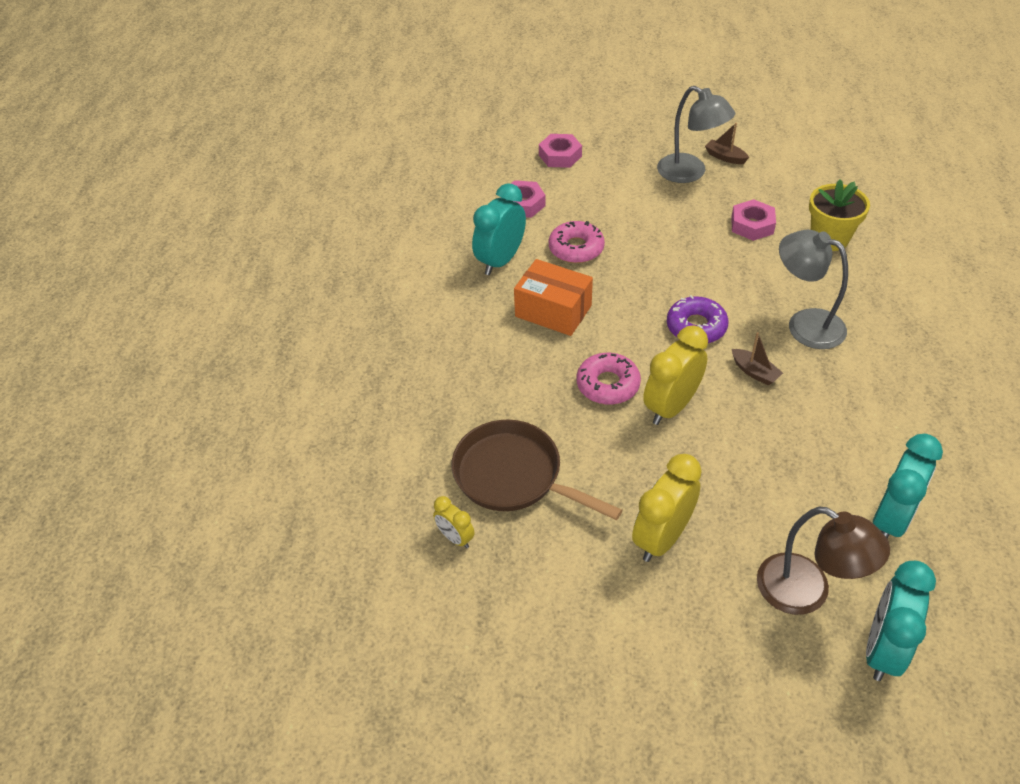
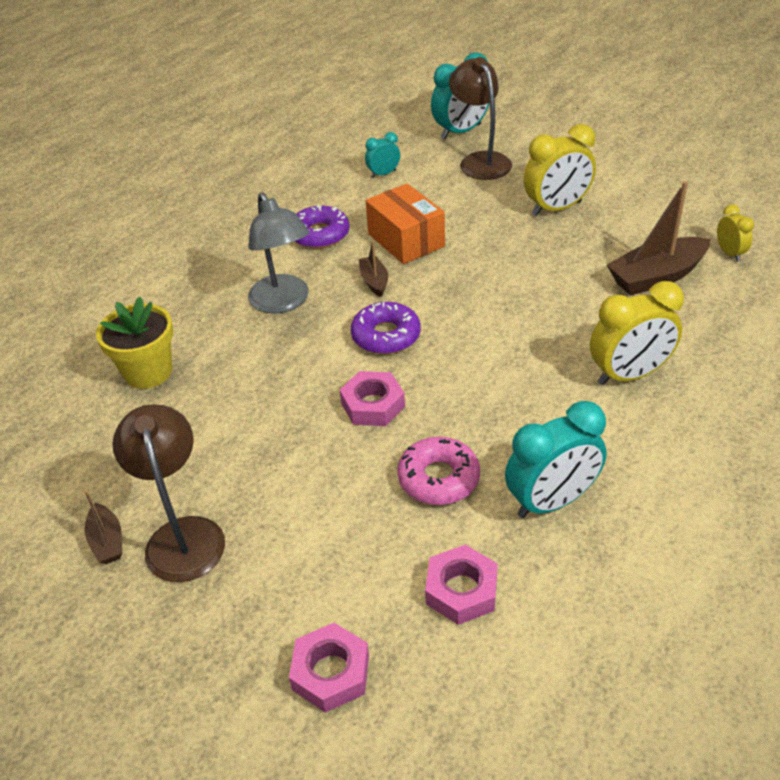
camera: 150 degrees left, 5 degrees down
(514, 476) = (656, 277): brown pan -> brown boat
(553, 311) = (525, 407): orange box -> orange box (406, 240)
(608, 385) = (519, 316): pink donut -> none
(671, 407) = (475, 281): yellow clock -> yellow clock (629, 375)
(690, 173) = (183, 535): grey lamp -> brown lamp
(752, 225) = (203, 421): pink nut -> pink nut (373, 405)
(858, 404) = (319, 234): none -> purple donut
(891, 519) = (383, 174): turquoise clock -> turquoise clock, size x0.53

